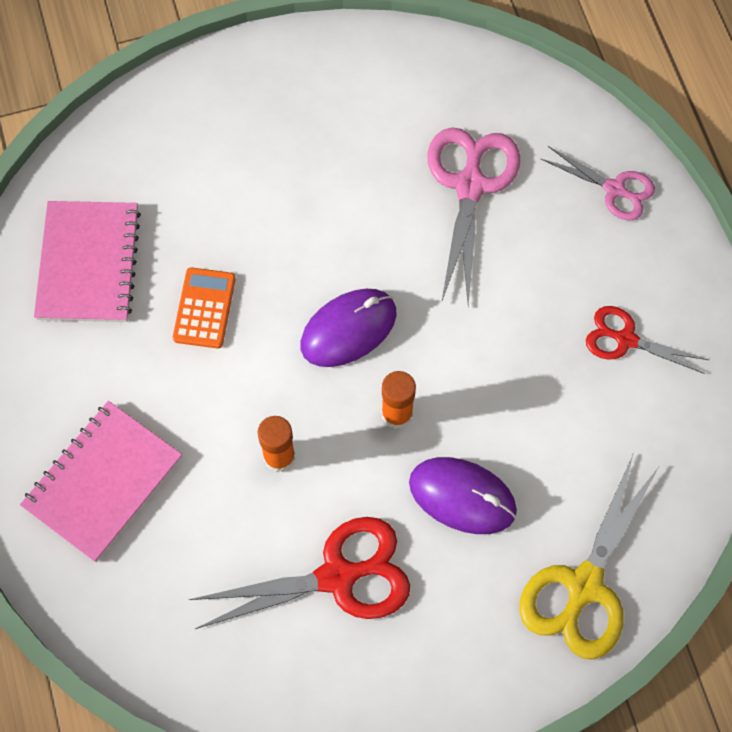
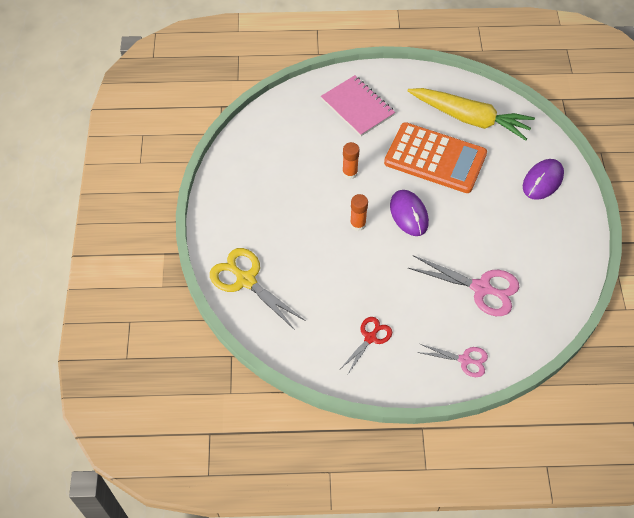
camera: 105 degrees right, 10 degrees down
(88, 263) = (470, 118): pink notebook -> yellow carrot
(204, 308) = (435, 159): orange calculator -> orange calculator, size x2.24
(337, 576) = (285, 183): red scissors -> none
(462, 497) = (307, 241): purple mouse -> purple mouse (542, 181)
(614, 189) = (464, 360): pink scissors -> pink scissors turned 120 degrees counterclockwise

